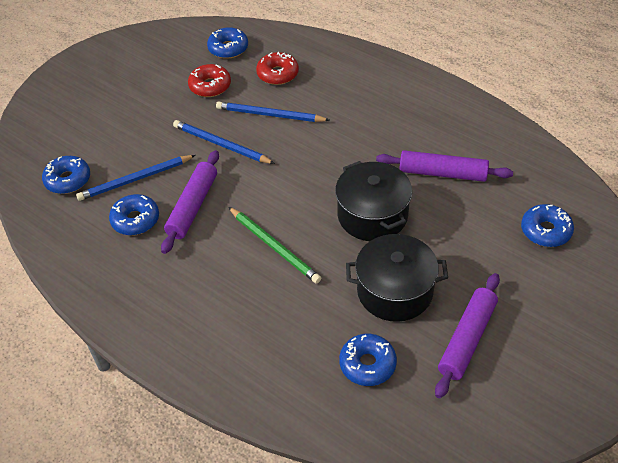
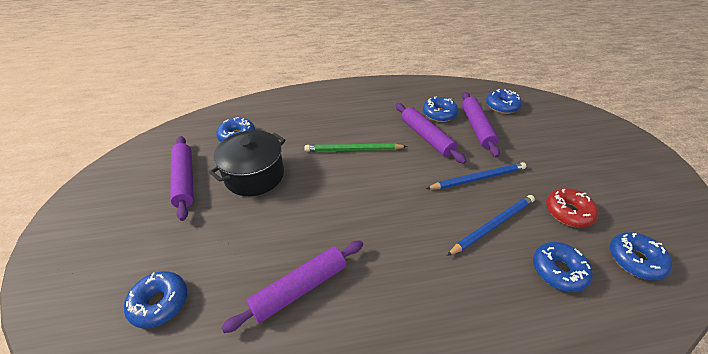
camera: 130 degrees right, 5 degrees down
(135, 179) = (476, 128): blue pencil -> purple rolling pin
(277, 74) = (558, 270): red donut -> blue donut
(372, 215) = (318, 208): black pot -> none

